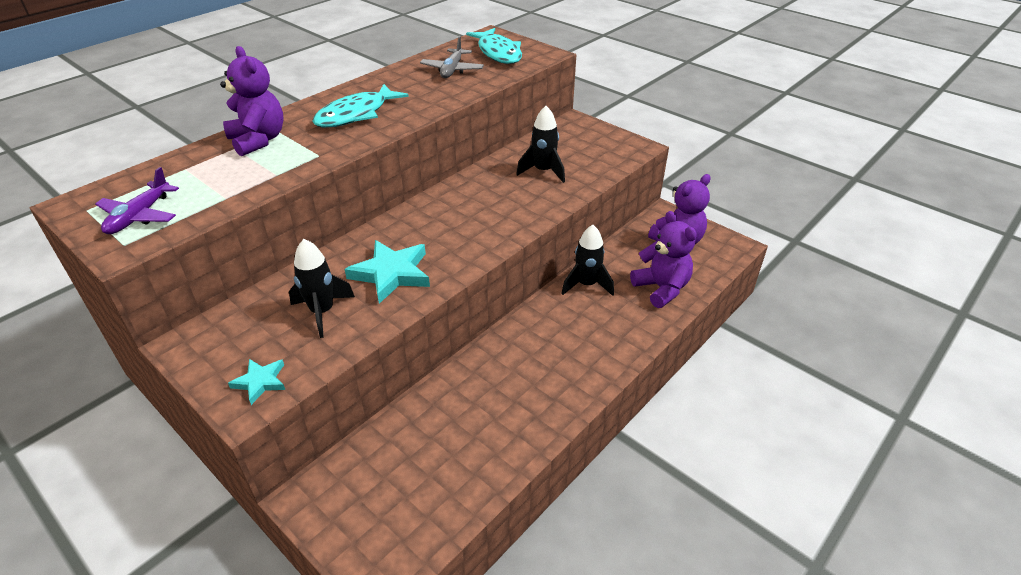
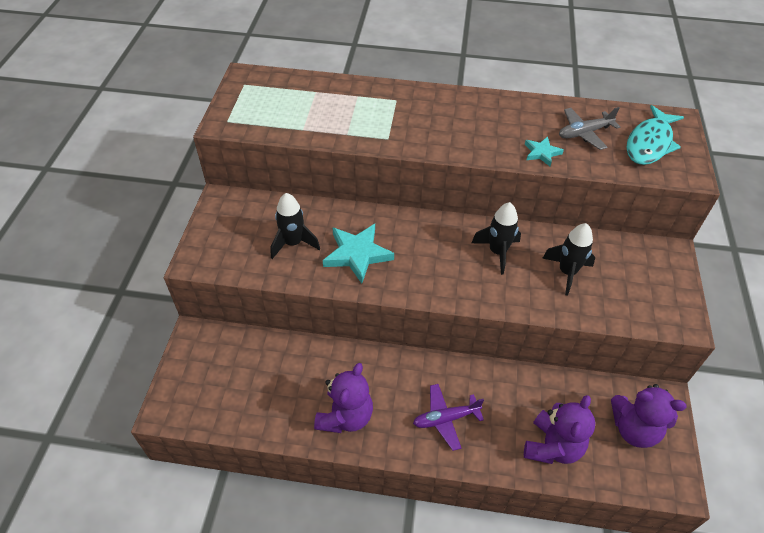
camera: 55 degrees right, 10 degrees up
(139, 216) = (256, 108): purple plane -> purple plane (445, 419)
(258, 140) = (376, 100): purple teddy bear -> purple teddy bear (345, 416)
(260, 382) = (216, 255): turquoise star -> turquoise star (541, 153)
(356, 114) = (457, 123): turquoise fish -> none
(586, 285) = (505, 385): black rocket -> black rocket (497, 252)

